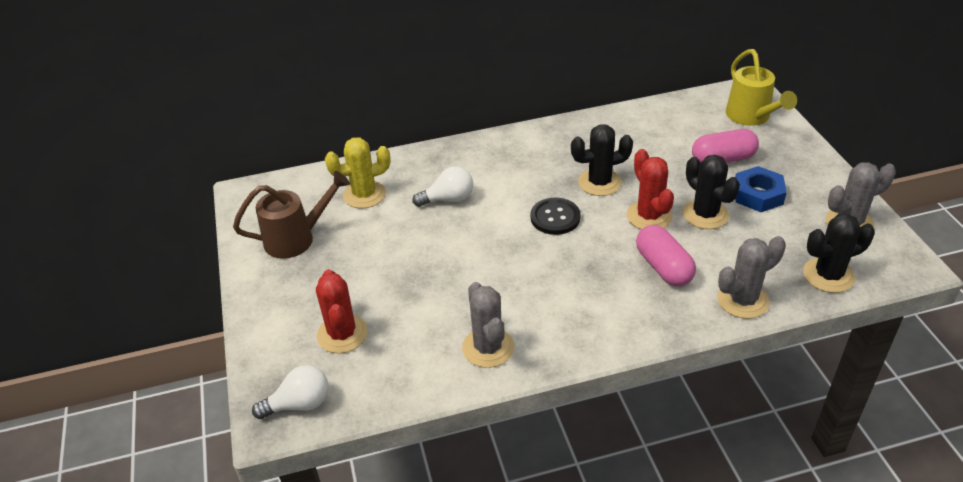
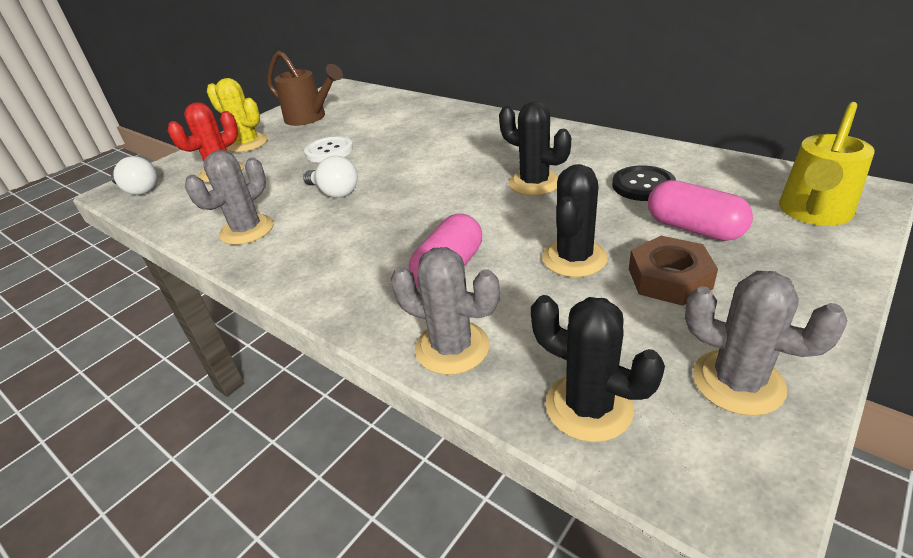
camera: 55 degrees right, 5 degrees down
(364, 195) = (383, 114): yellow cactus -> yellow cactus (247, 143)
(398, 253) = (329, 151): none -> white button
(448, 199) = (416, 139): white light bulb -> white light bulb (335, 192)
(555, 217) = (452, 186): black button -> black button (643, 185)
(649, 216) = (521, 227): red cactus -> none
(758, 195) = (669, 278): blue nut -> brown nut

